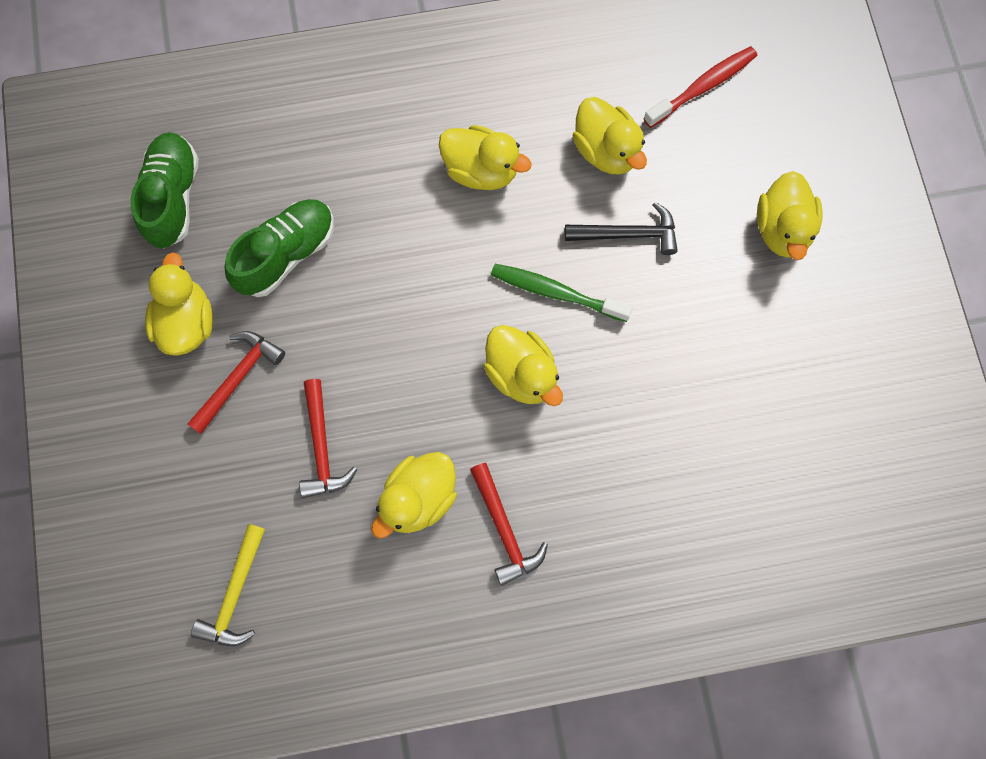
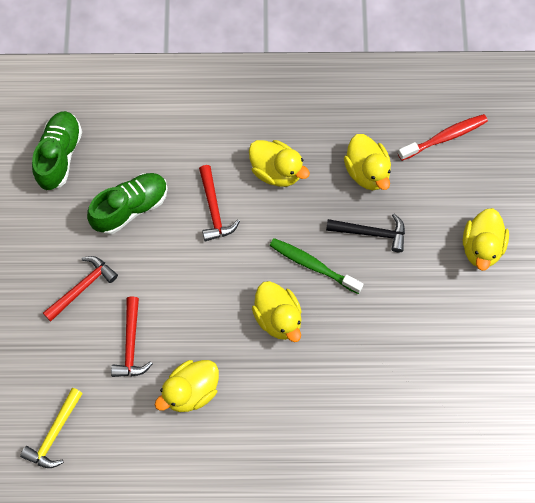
camera: 10 degrees right, 5 degrees down
(186, 323) = (54, 244): yellow duck -> none
(504, 529) = (246, 422): red hammer -> red hammer (214, 209)

